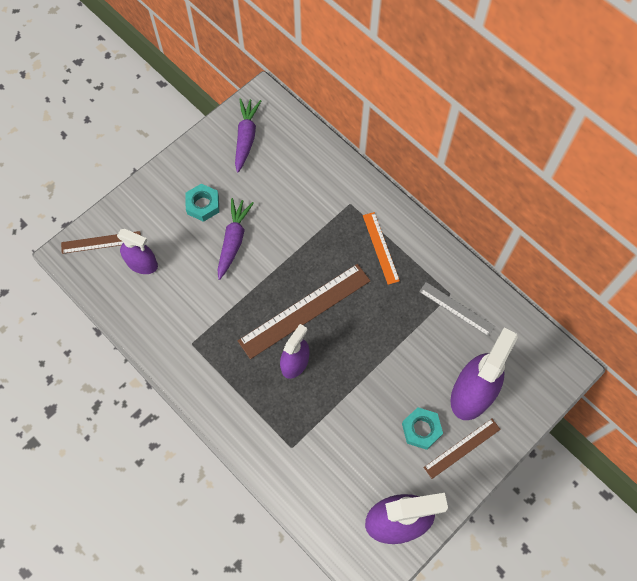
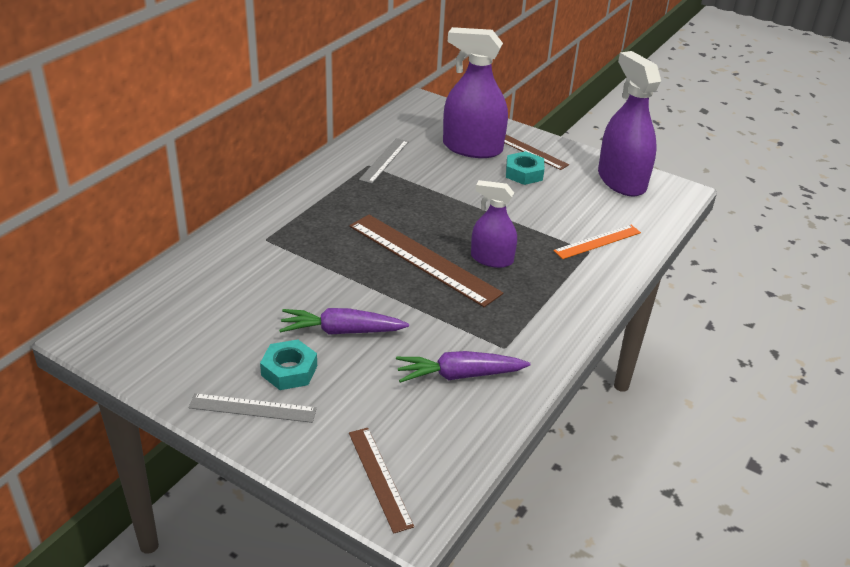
camera: 105 degrees left, 30 degrees down
(142, 263) = (403, 420): purple spray bottle -> none
(175, 182) = (252, 408): none -> grey ruler
(246, 137) = (164, 343): purple carrot -> purple carrot (459, 375)
(380, 248) = (323, 212): orange ruler -> orange ruler (597, 242)

